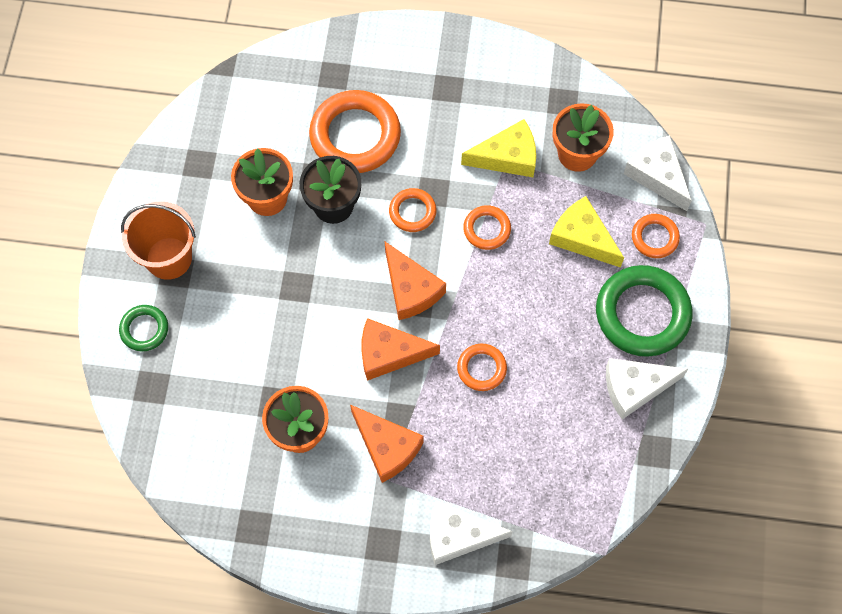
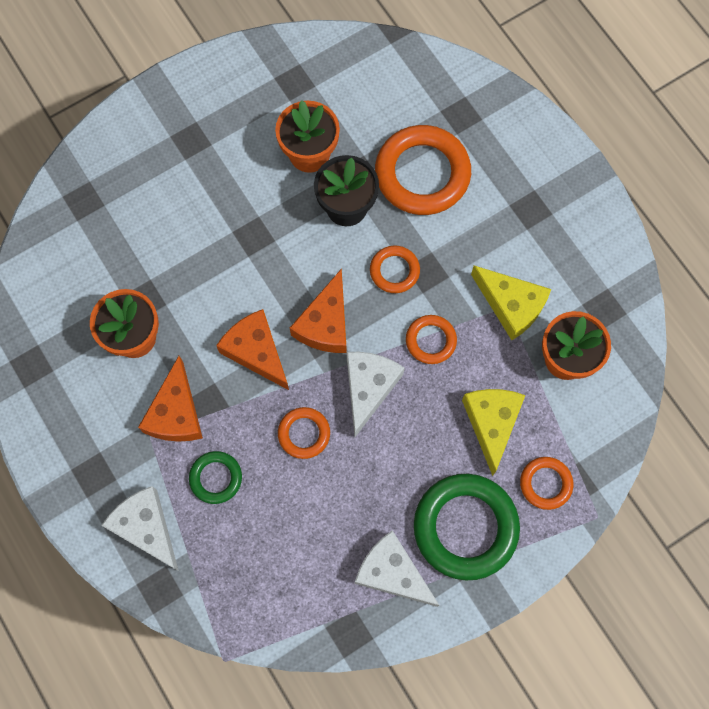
camera: 50 degrees right, 5 degrees up
(144, 329) = (124, 157): green ring -> green ring (216, 478)
(169, 258) = (197, 126): orange bucket -> none
(657, 175) = (606, 440): white cheese -> white cheese (368, 388)

